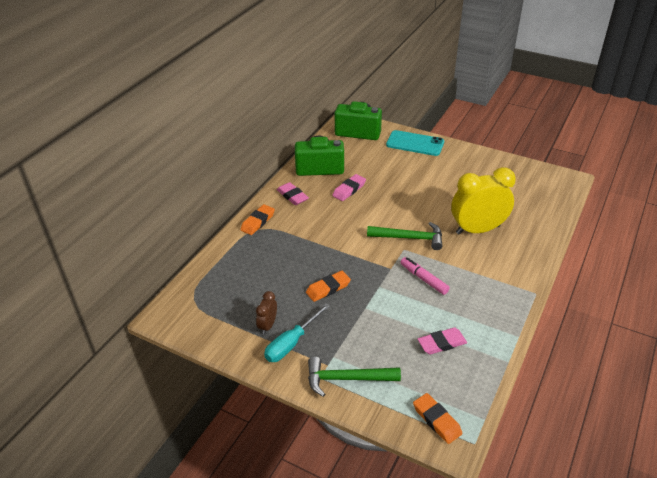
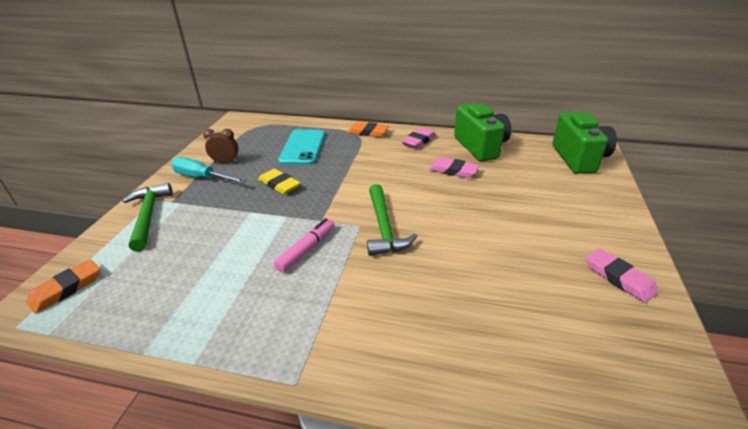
camera: 75 degrees right, 5 degrees down
(328, 288) = (279, 184): orange eraser -> yellow eraser
(415, 143) = (602, 205): turquoise phone -> turquoise phone (303, 147)
(442, 343) = (189, 279): pink eraser -> pink eraser (619, 278)
(477, 230) = (433, 292): yellow clock -> none

